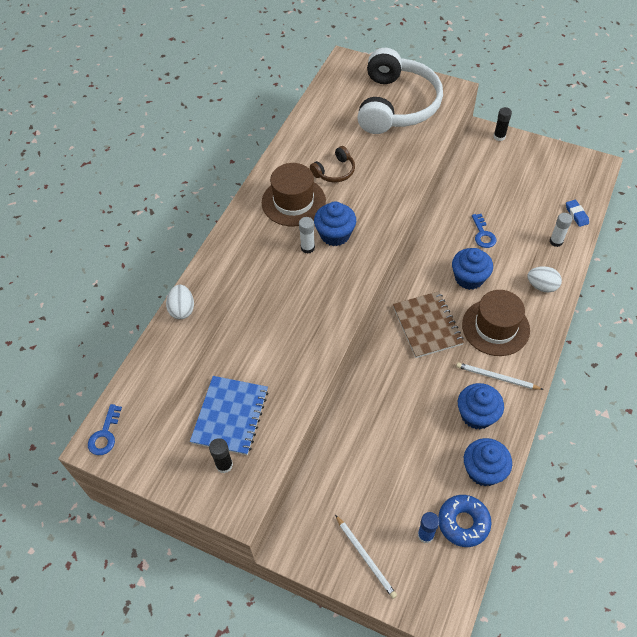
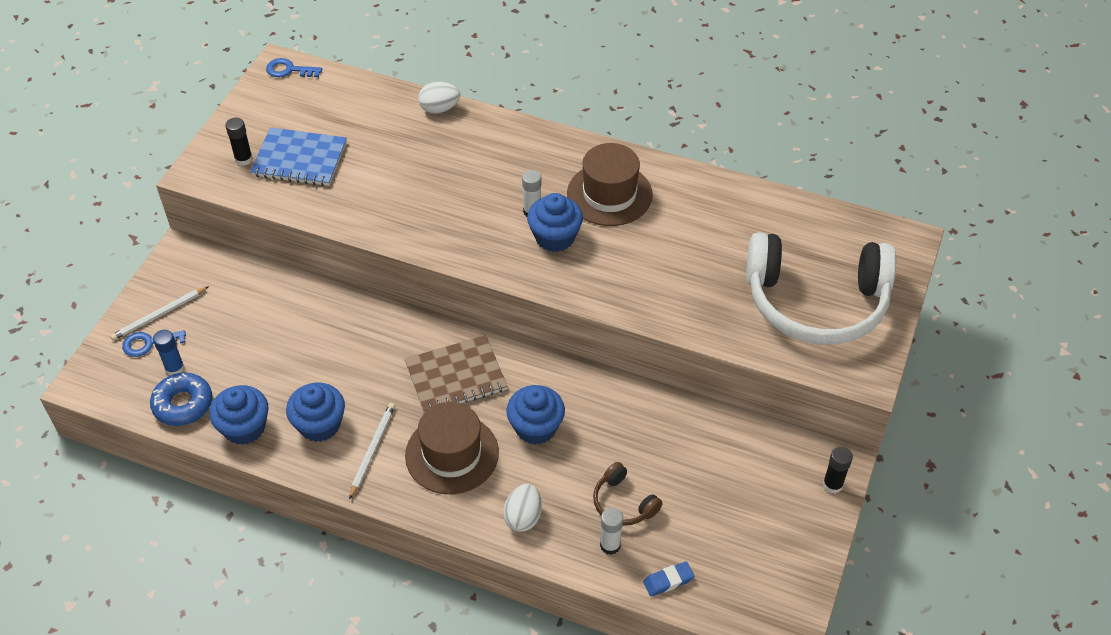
camera: 85 degrees right, 5 degrees down
(335, 171) = (668, 234): brown headphones -> brown headphones (623, 503)
(483, 234) = (617, 449): blue key -> blue key (149, 343)

